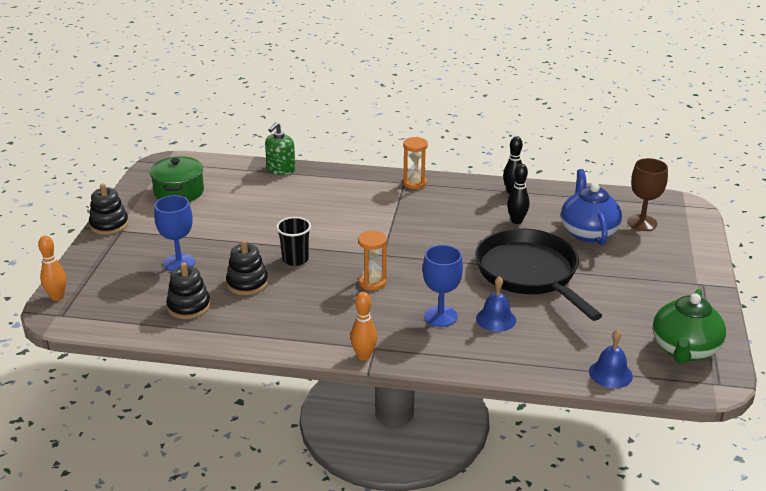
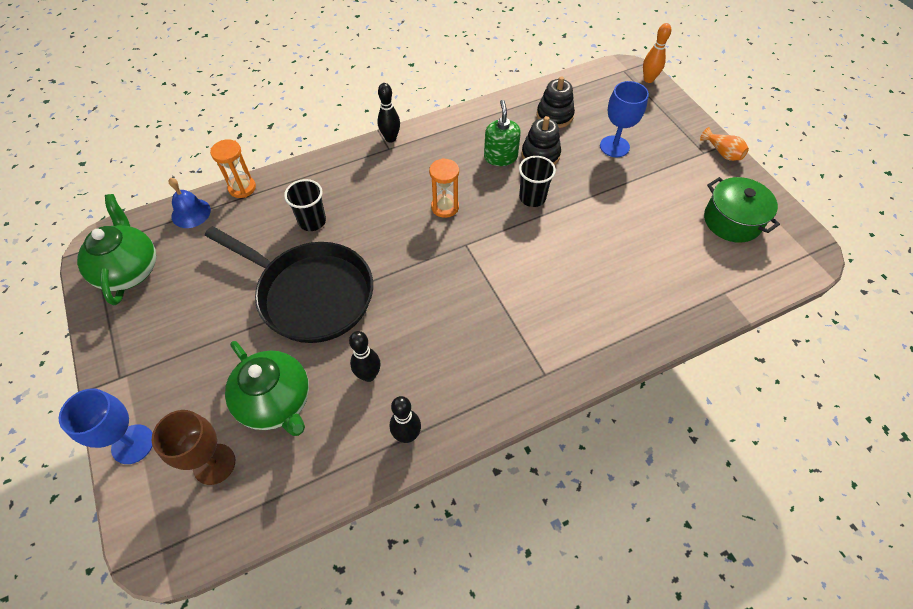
camera: 145 degrees right, 25 degrees up
(109, 225) = (722, 153): black stacking toy -> orange vase
(281, 169) = (693, 315): green soap dispenser -> green soap dispenser (500, 157)
(364, 356) = (390, 138): orange bowling pin -> black bowling pin
(414, 183) = (532, 380): orange hourglass -> orange hourglass (242, 188)
(440, 316) = (360, 201): blue goblet -> blue goblet (133, 444)
(496, 319) = (312, 221): blue bell -> black cup
(588, 232) = (276, 402): blue teapot -> green teapot

